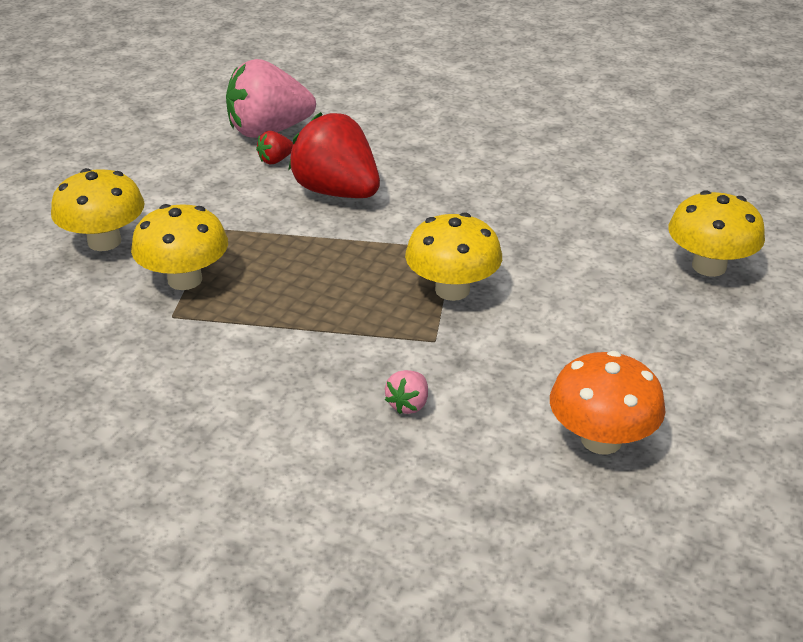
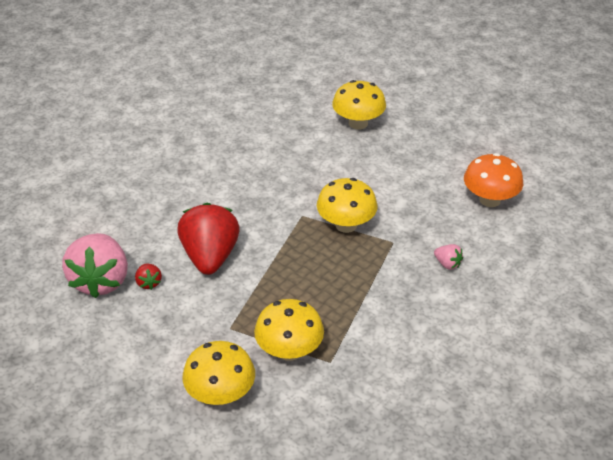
camera: 75 degrees left, 5 degrees up
(337, 192) = (210, 257): red strawberry -> red strawberry turned 120 degrees clockwise

